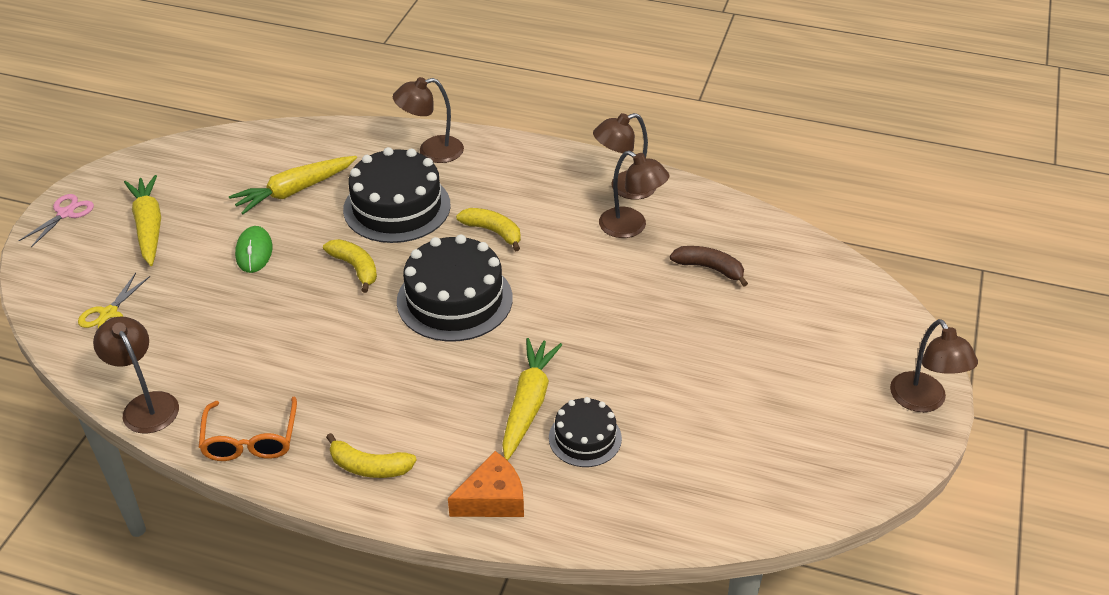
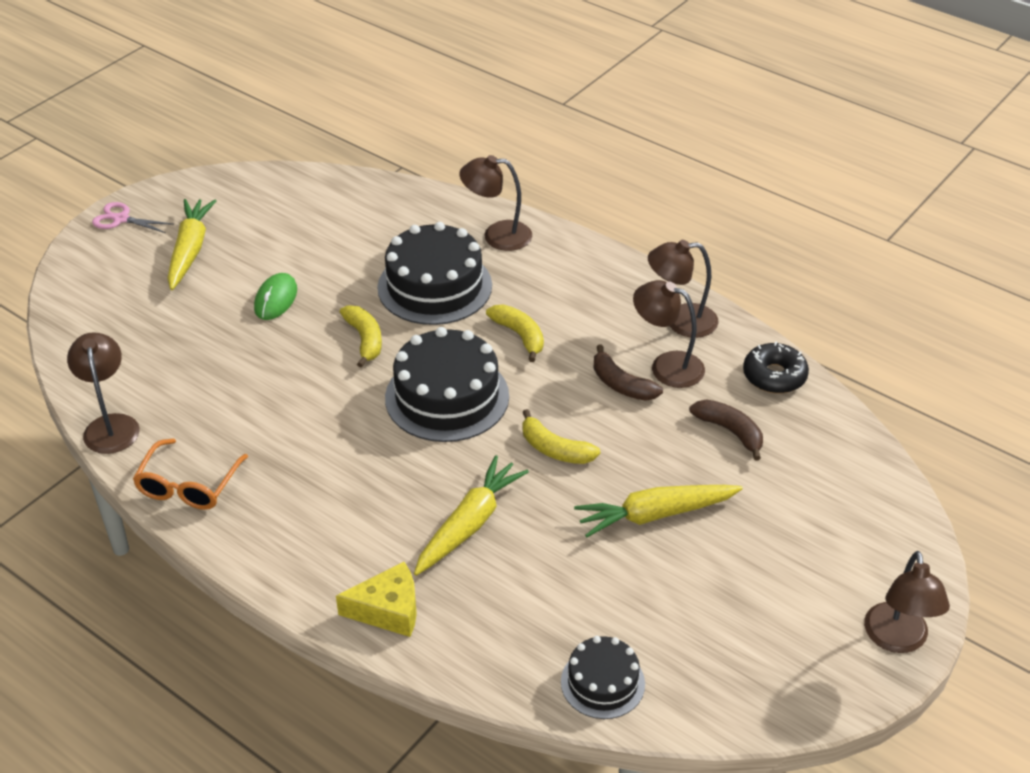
camera: 20 degrees right, 0 degrees up
(65, 213) = (121, 219): pink scissors -> pink scissors turned 120 degrees counterclockwise
(109, 313) = (116, 327): yellow scissors -> none
(295, 191) = (343, 246): yellow carrot -> yellow carrot (655, 515)
(369, 467) = (285, 543): yellow banana -> yellow banana (555, 449)
(492, 499) = (388, 610): orange cheese -> yellow cheese
(585, 438) = (509, 575): black cake -> black cake (602, 682)
(601, 252) = (621, 384): none -> brown banana
(631, 227) = (667, 366): brown lamp -> brown lamp turned 150 degrees clockwise
(722, 214) = (774, 376): none -> black donut

